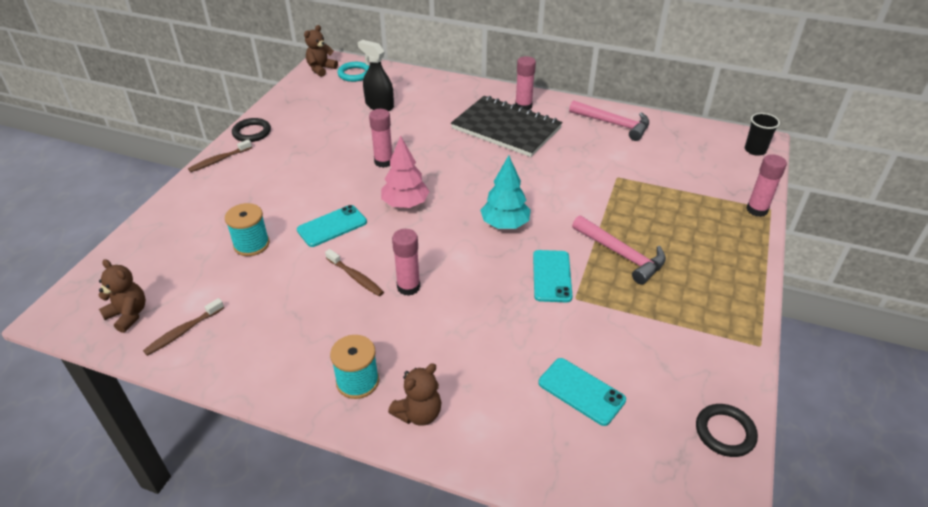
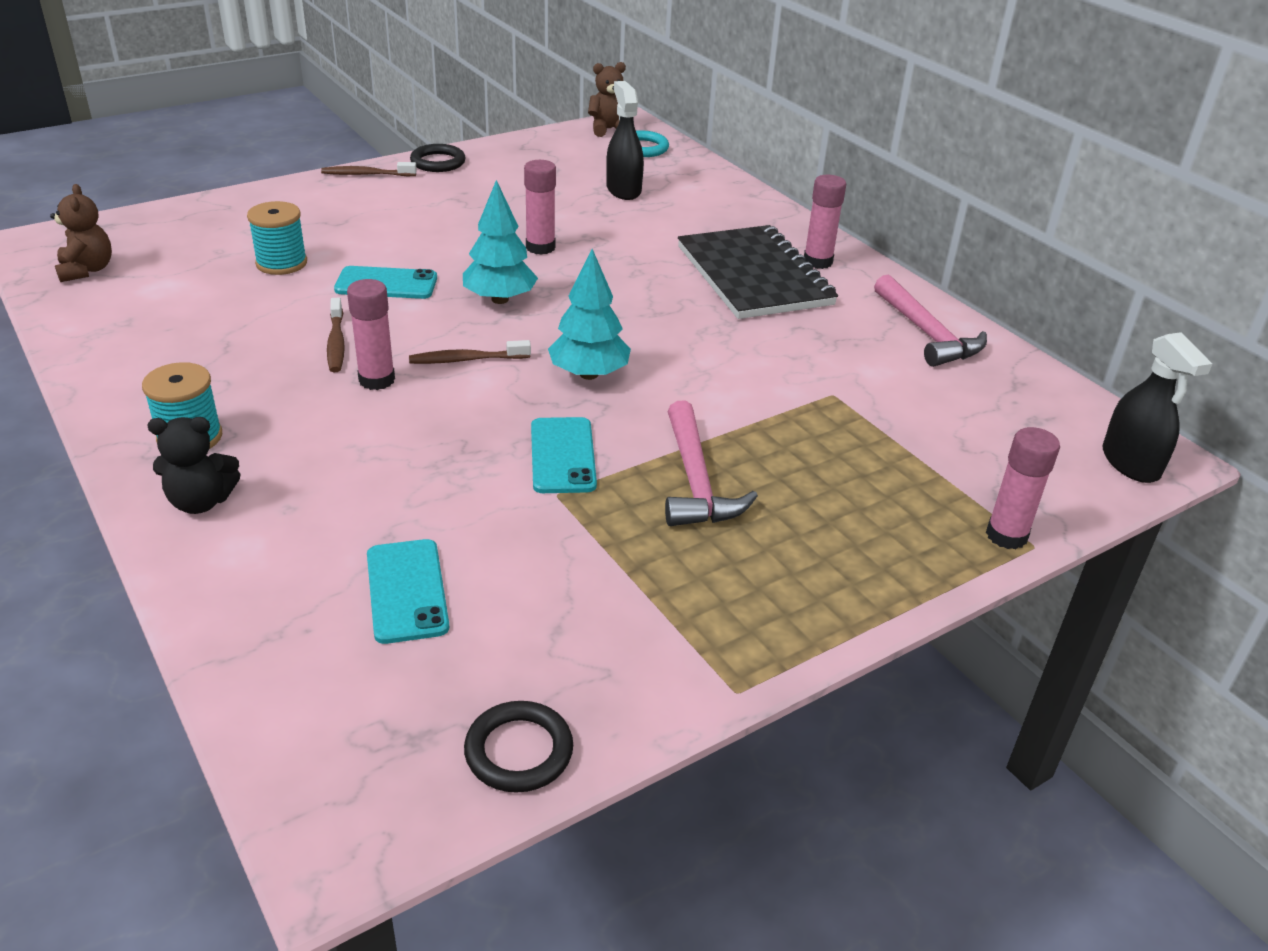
camera: 35 degrees right, 5 degrees down
(183, 331) = (108, 307): brown toothbrush -> brown toothbrush (466, 360)
(405, 204) = (500, 299): pink tree -> turquoise tree
(418, 413) = (201, 502): brown teddy bear -> black teddy bear
(551, 276) = (562, 456): turquoise phone -> turquoise phone turned 45 degrees counterclockwise
(755, 150) = (1130, 463): black cup -> black spray bottle

